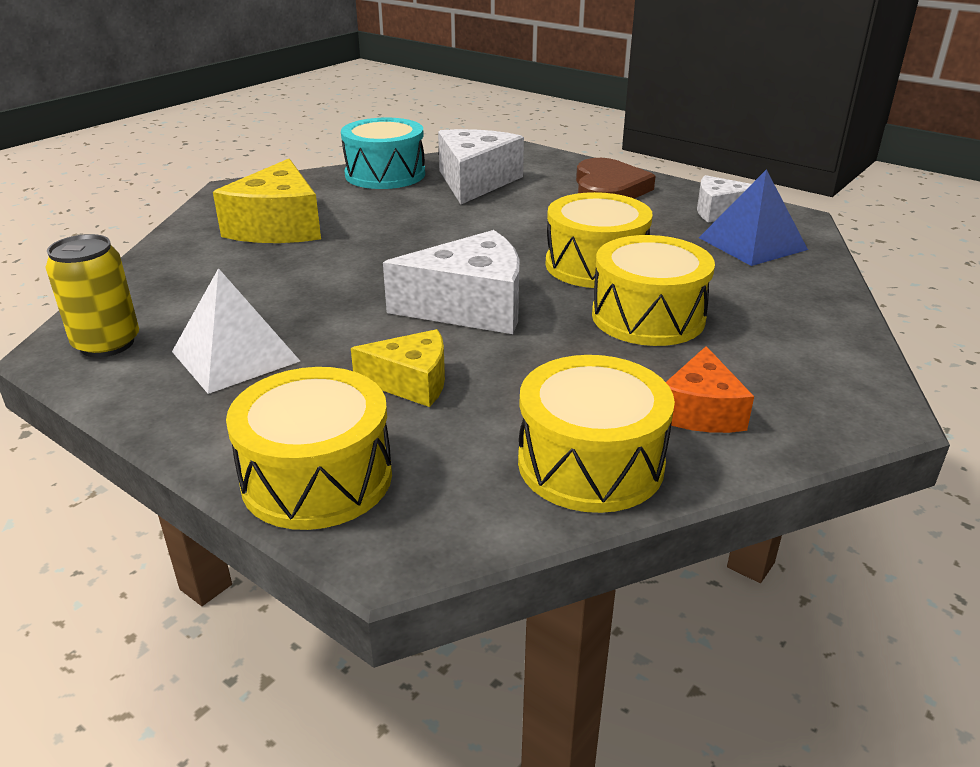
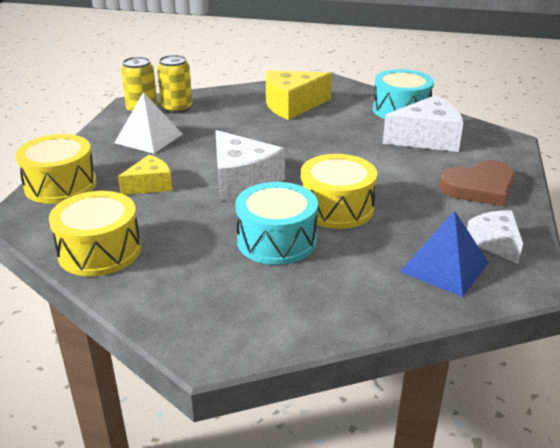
camera: 65 degrees right, 0 degrees up
(150, 310) = (177, 108): none -> yellow can
(411, 382) = (150, 185): yellow cheese -> yellow cheese turned 105 degrees counterclockwise
(648, 317) = (276, 240): yellow drum -> turquoise drum
(700, 411) = (169, 278): orange cheese -> none

